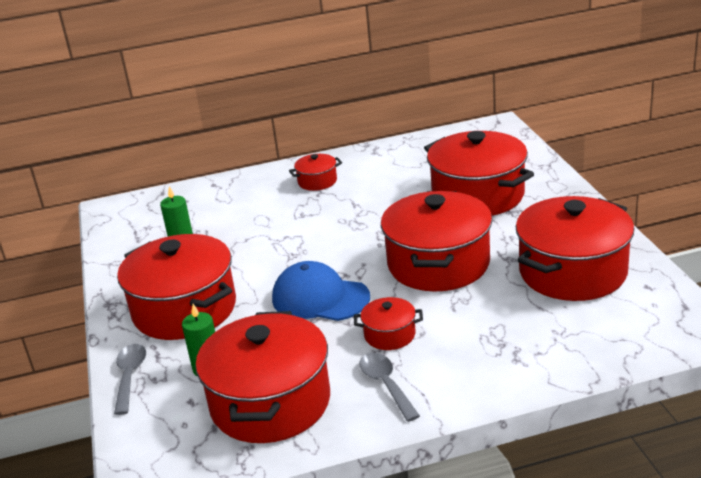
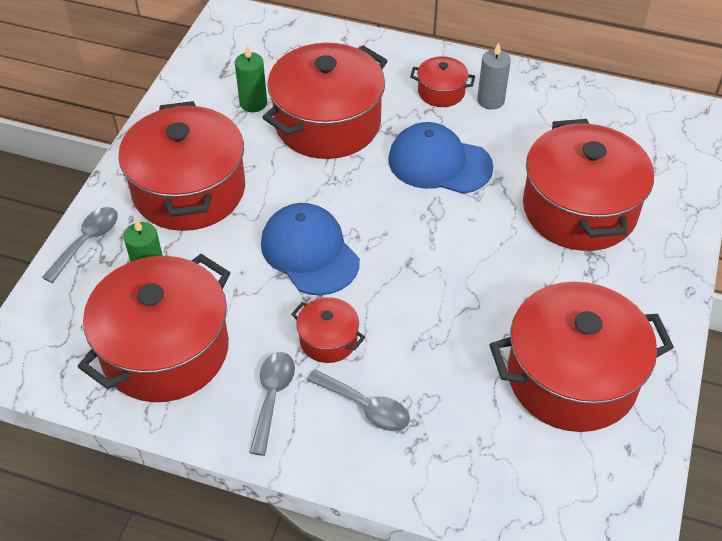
camera: 30 degrees right, 20 degrees up
(356, 172) = (490, 100): none -> grey candle
(358, 214) = (439, 163): none -> blue cap
(438, 264) = (453, 279): red pot -> red pot (327, 123)
(459, 354) = (365, 407): none -> grey spoon

